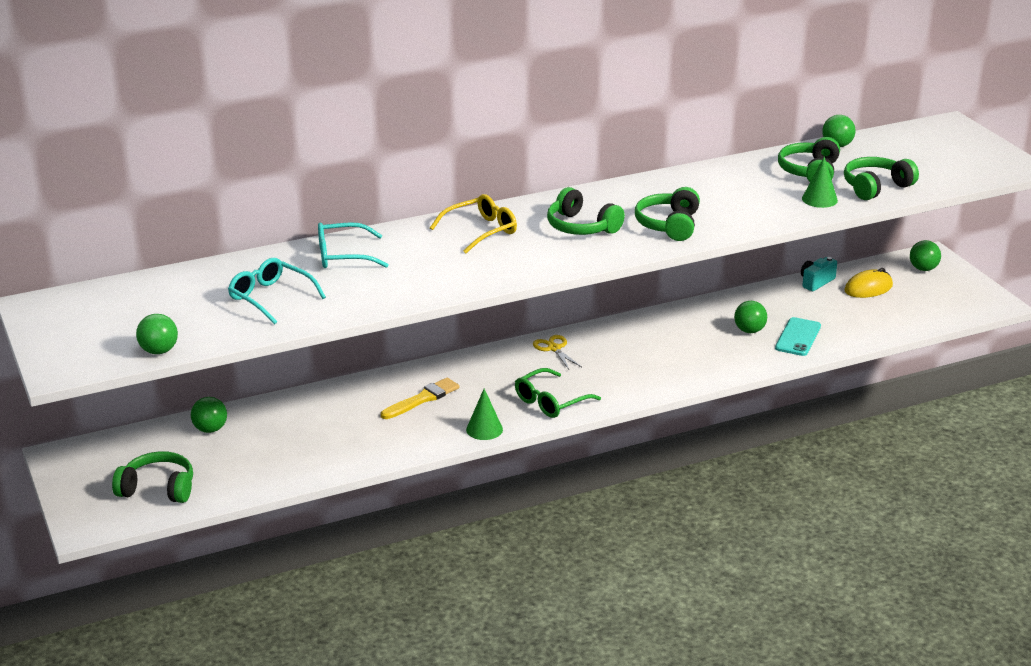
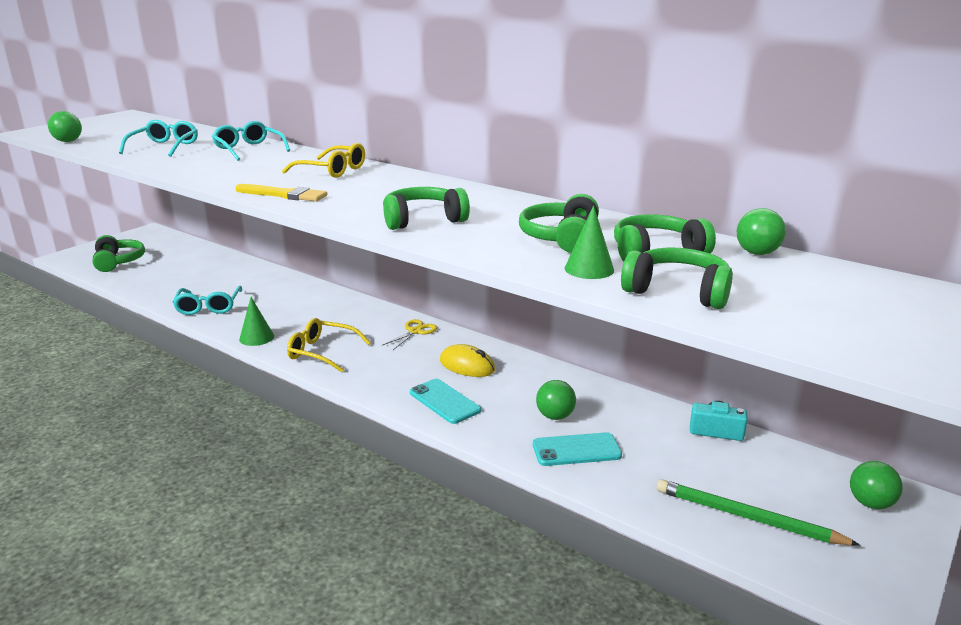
camera: 60 degrees right, 5 degrees down
(210, 429) = (201, 256): green ball -> none
(376, 445) = (209, 306): none -> turquoise glasses
(422, 399) = (288, 304): yellow brush -> yellow brush (284, 195)
(551, 401) = (322, 352): green glasses -> yellow glasses
(581, 227) = (378, 194): green headphones -> green headphones (561, 238)
(690, 367) = (444, 401): none -> turquoise phone
(868, 288) = (755, 471): yellow mouse -> yellow mouse (467, 365)
(909, 309) = (747, 517): none -> green pencil

